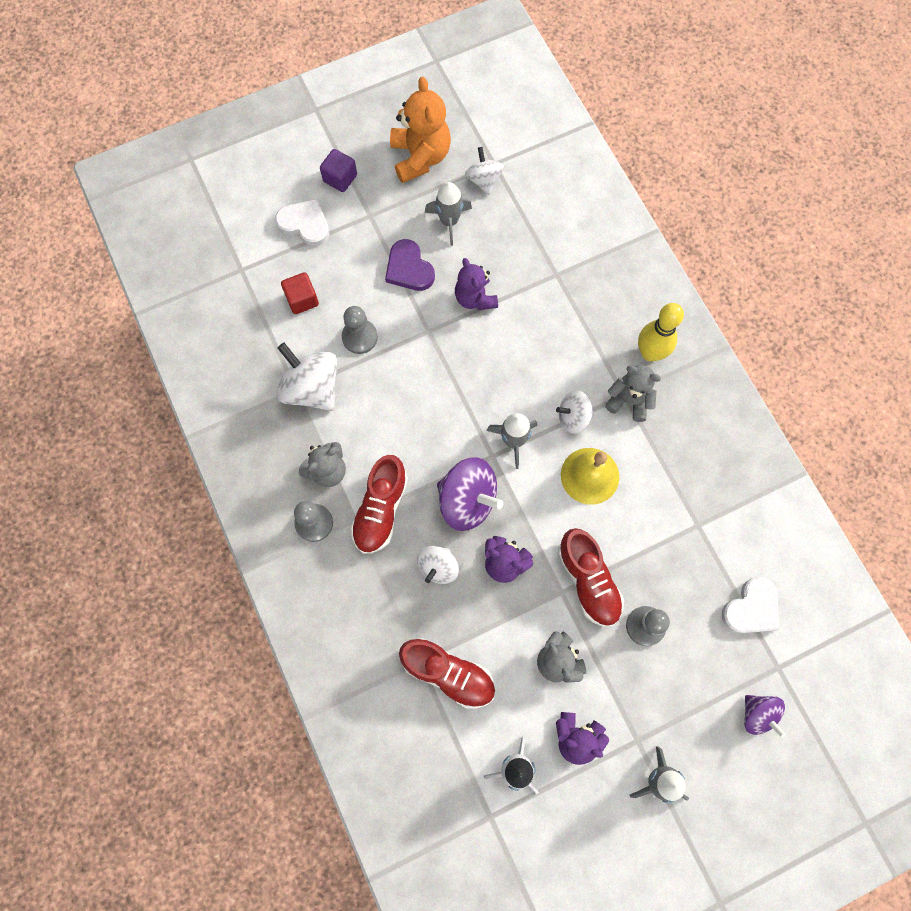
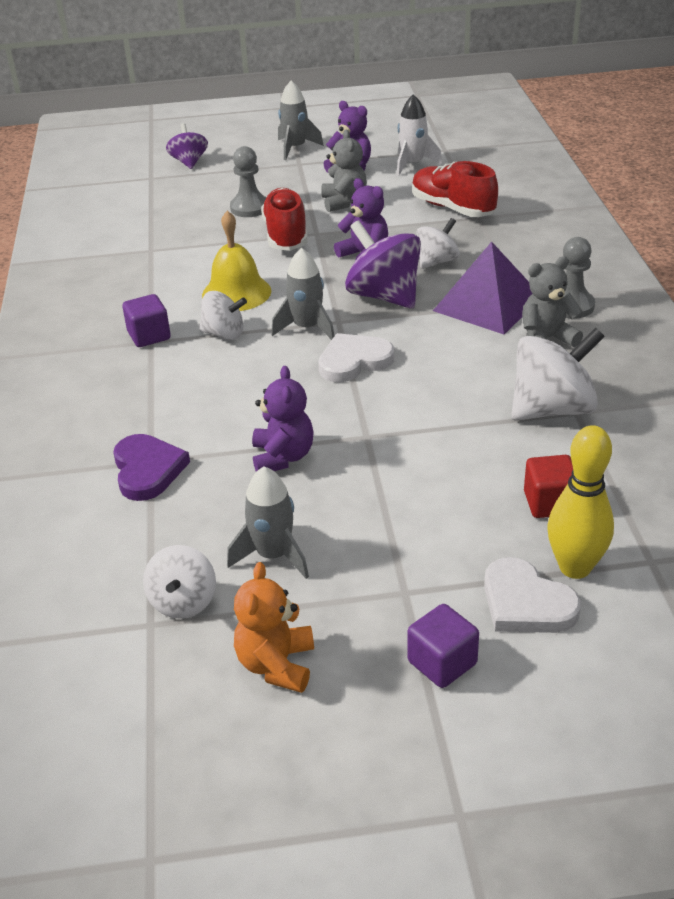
camera: 160 degrees left, 35 degrees down
(312, 388) = (552, 409): white spinning top -> white spinning top turned 90 degrees counterclockwise
(359, 337) = (469, 446): grey pawn -> none
(380, 510) = (488, 304): red shoe -> purple pyramid
(409, 268) = (366, 508): purple heart -> purple heart (147, 470)
(420, 157) = (276, 664): orange teddy bear -> orange teddy bear, size x0.65
(629, 400) = (149, 336): grey teddy bear -> purple cube
(650, 353) = (90, 368): yellow bowling pin -> yellow bowling pin (575, 567)
(751, 608) = (145, 204): white heart -> white heart (354, 361)

